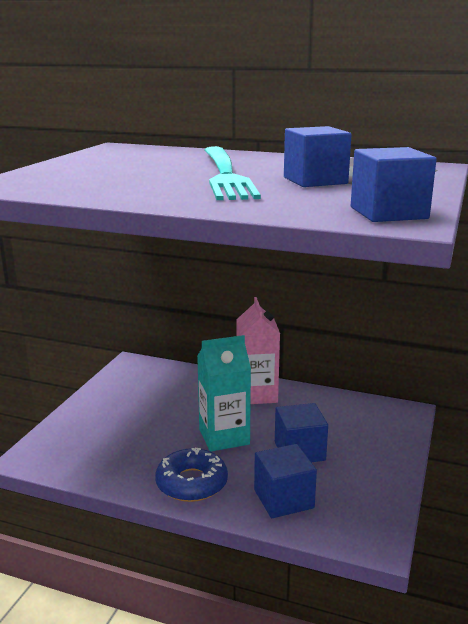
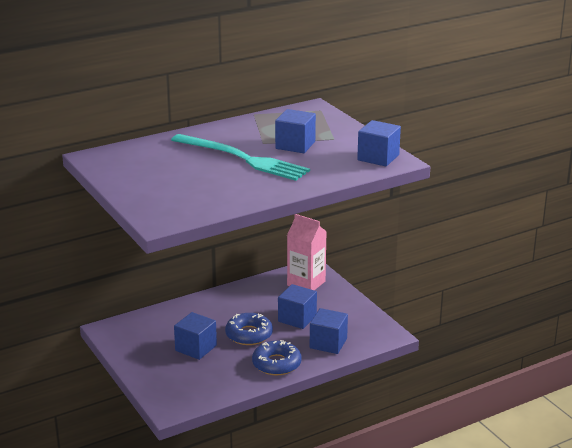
camera: 50 degrees left, 5 degrees up
(158, 419) = (196, 348): none -> blue cube
(224, 437) = (249, 334): turquoise carton -> blue donut
(256, 394) = (221, 303): pink carton -> pink carton (306, 283)

